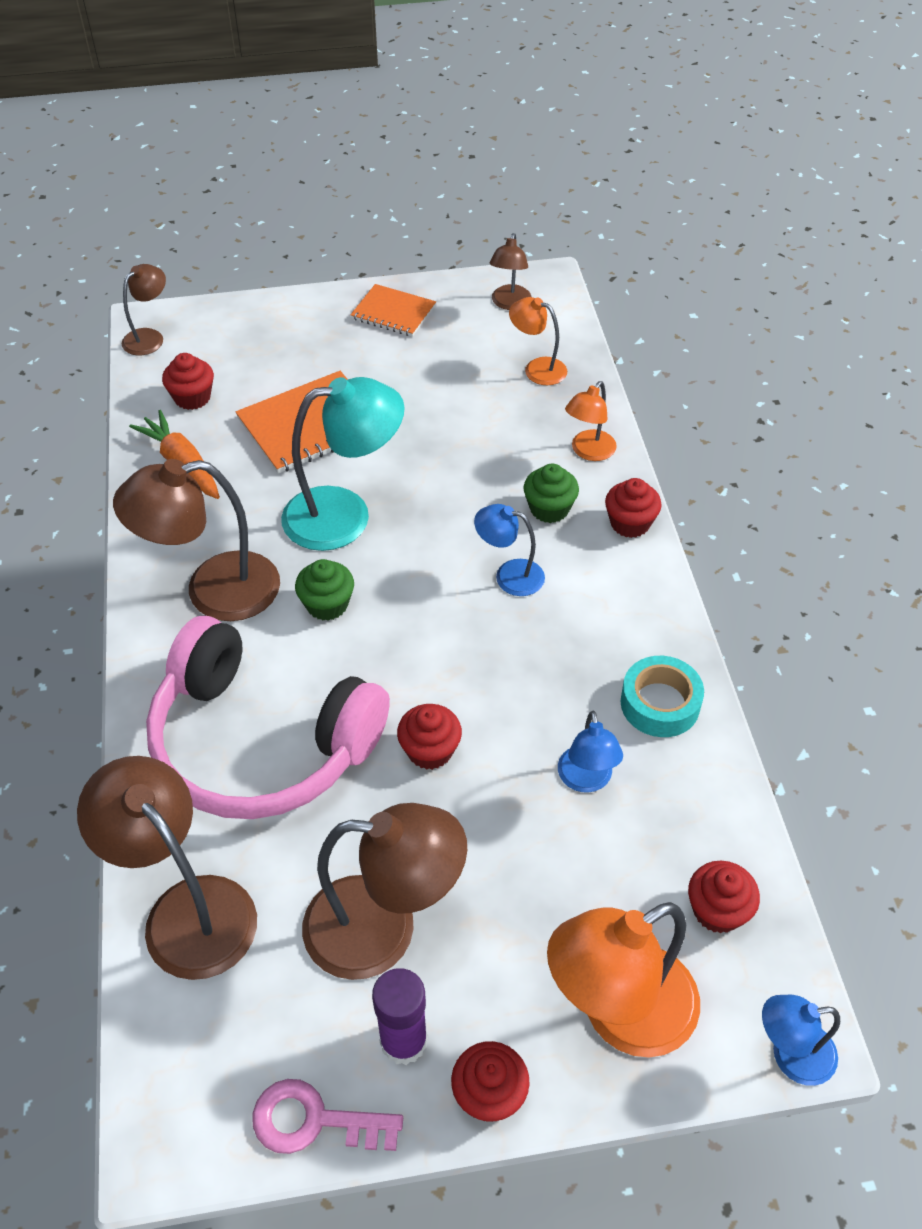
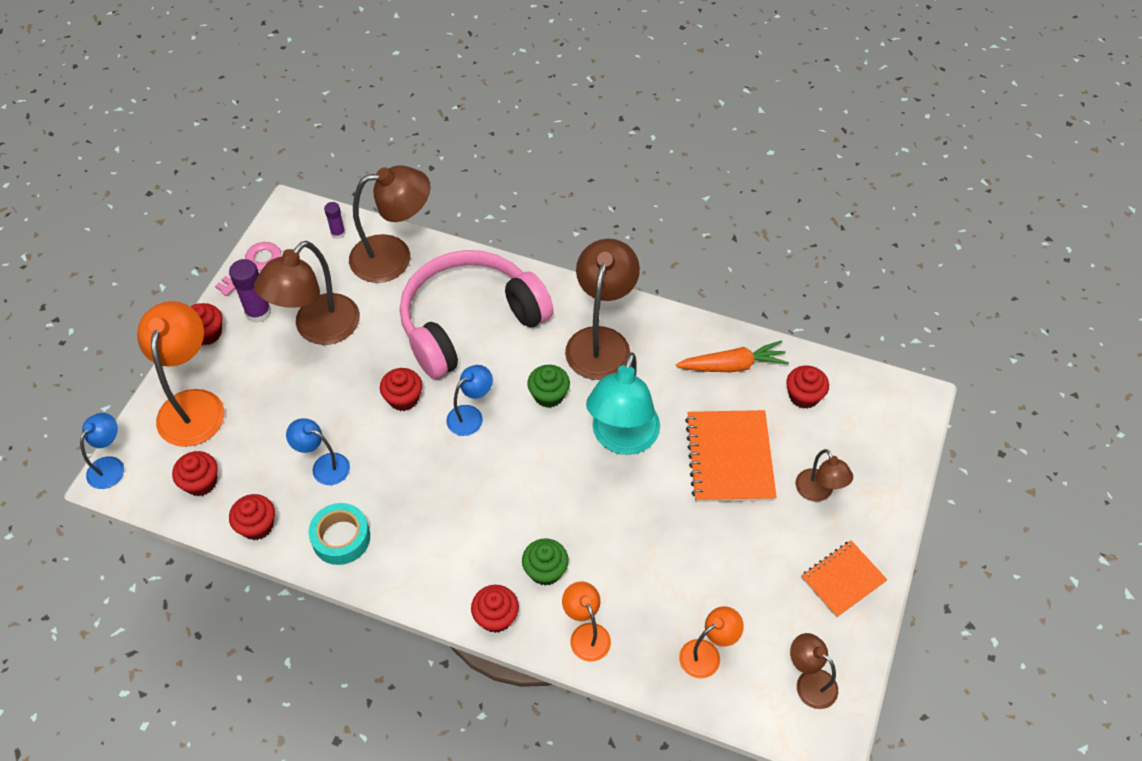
camera: 120 degrees right, 5 degrees up
(149, 337) = (895, 394): brown lamp -> brown lamp (818, 492)
(176, 1027) = (338, 233): none -> purple glue stick
(509, 575) = (502, 510): blue lamp -> blue lamp (471, 415)
(717, 801) = (257, 526): none -> red cupcake

